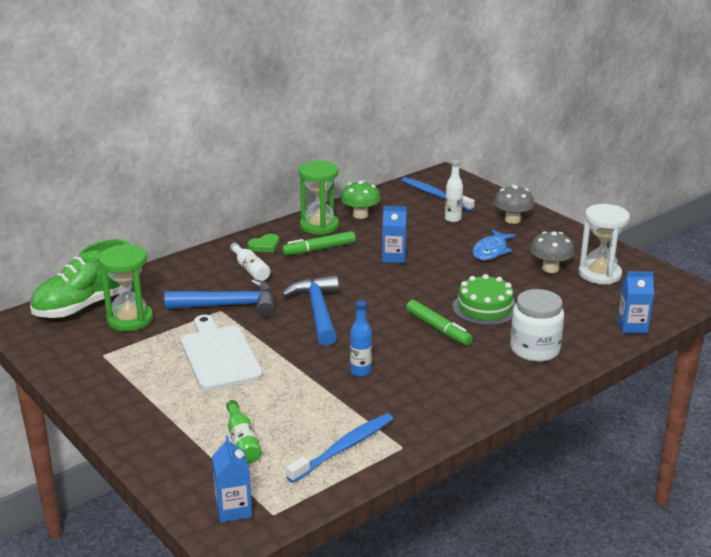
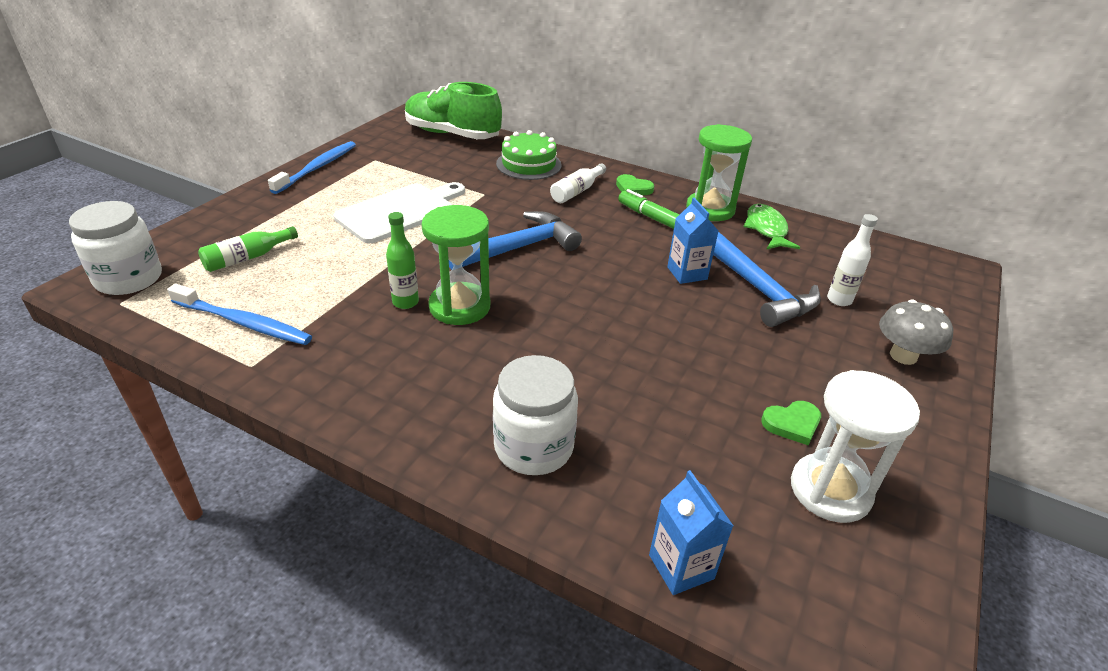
camera: 65 degrees right, 10 degrees up
(130, 319) = (440, 157): green hourglass -> green hourglass (459, 306)
(229, 305) = (497, 196): blue hammer -> blue hammer (759, 290)
(233, 509) = (129, 279): blue carton -> white jar
(360, 215) = (766, 229): green mushroom -> green fish
(360, 371) = (405, 302): blue bottle -> green bottle
(434, 195) = (888, 272): blue toothbrush -> blue toothbrush (318, 167)
(438, 329) = (536, 342): green marker -> none
(485, 308) = (618, 374): green cake -> green cake (528, 164)
(491, 251) = (785, 351): blue fish -> none
(550, 268) = (792, 424): grey mushroom -> green heart

